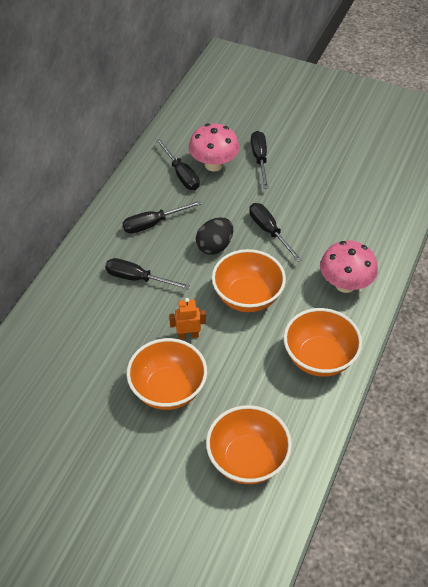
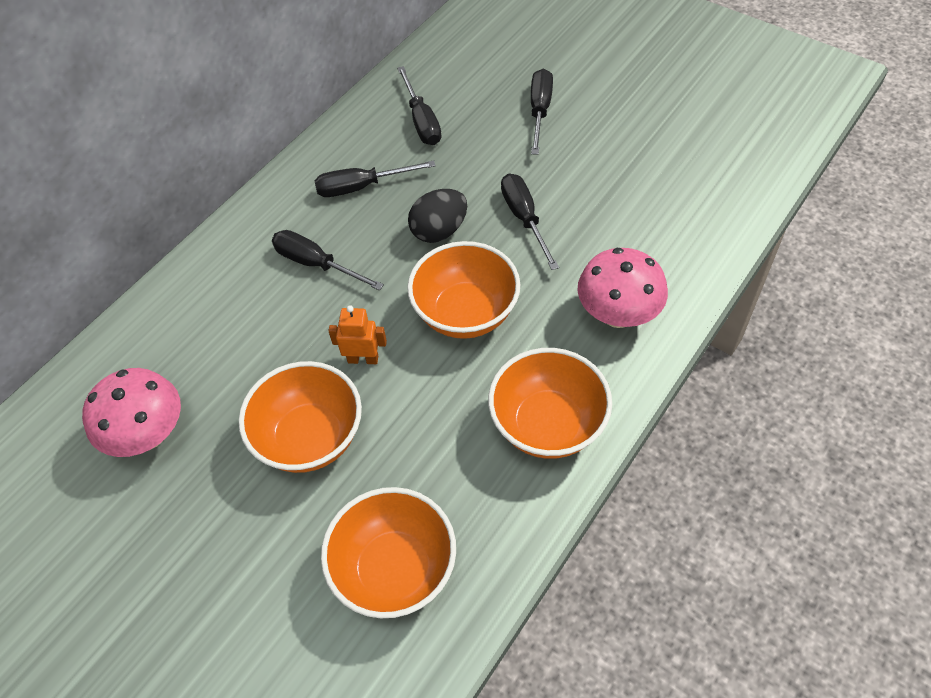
camera: 15 degrees right, 5 degrees up
(214, 165) = (471, 112): pink mushroom -> pink mushroom (148, 435)

